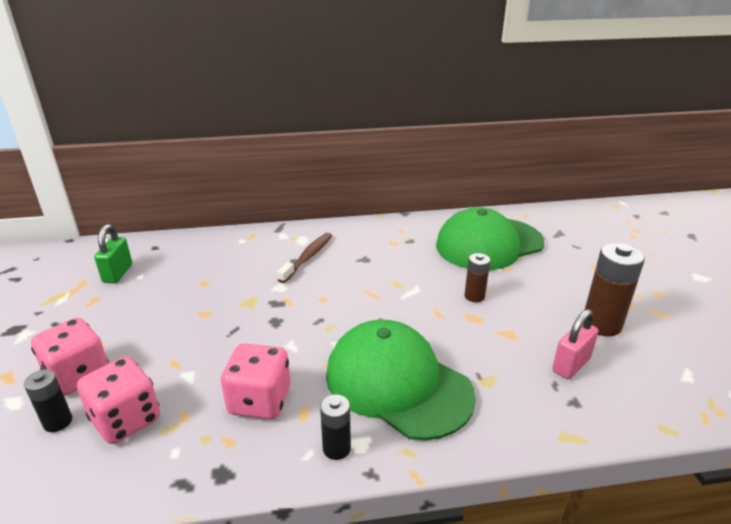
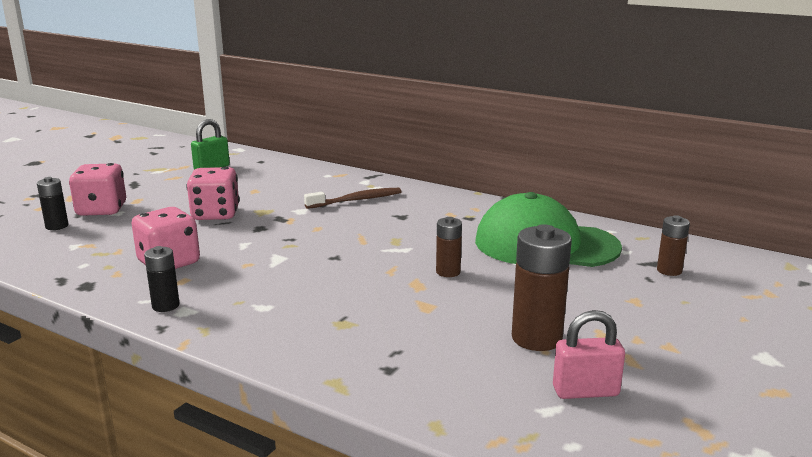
camera: 40 degrees right, 10 degrees down
(126, 419) = (87, 239): pink dice -> pink dice (215, 214)
(397, 383) = (272, 294): green cap -> none
(571, 365) = (439, 348): pink padlock -> pink padlock (585, 391)
(576, 235) = (669, 270): none -> brown battery

